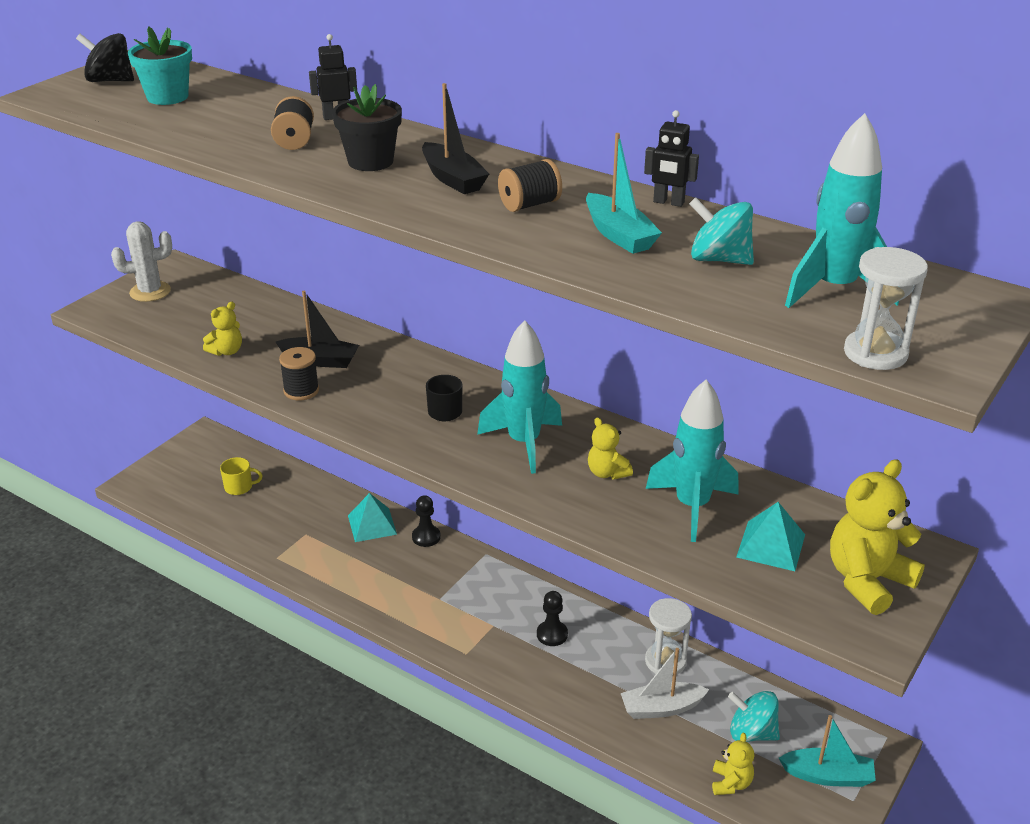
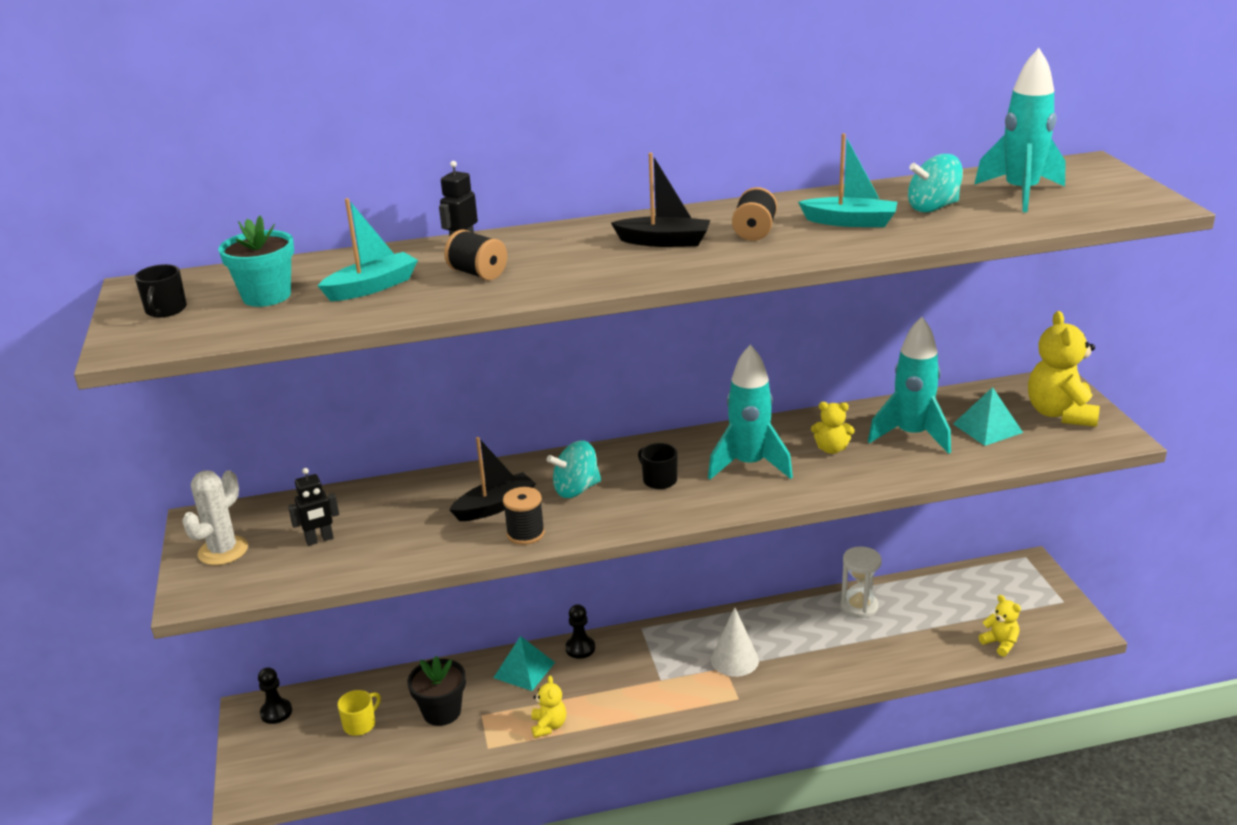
camera: 45 degrees left, 5 degrees down
(110, 81) = (165, 310): black spinning top -> black mug
(226, 351) = (401, 547): yellow teddy bear -> yellow teddy bear (549, 726)
(370, 161) = (576, 258): black flower pot -> black flower pot (442, 712)
(508, 625) = (734, 660): none -> white cone
(552, 634) = (770, 643): black pawn -> black pawn (276, 712)
(661, 708) = (901, 634): white boat -> none
(668, 202) = (826, 194): black robot -> black robot (319, 540)
(751, 733) = (965, 608): turquoise spinning top -> turquoise spinning top (576, 489)
(827, 776) = (1034, 599): turquoise boat -> turquoise boat (372, 287)
(875, 353) = (1115, 211): white hourglass -> none

